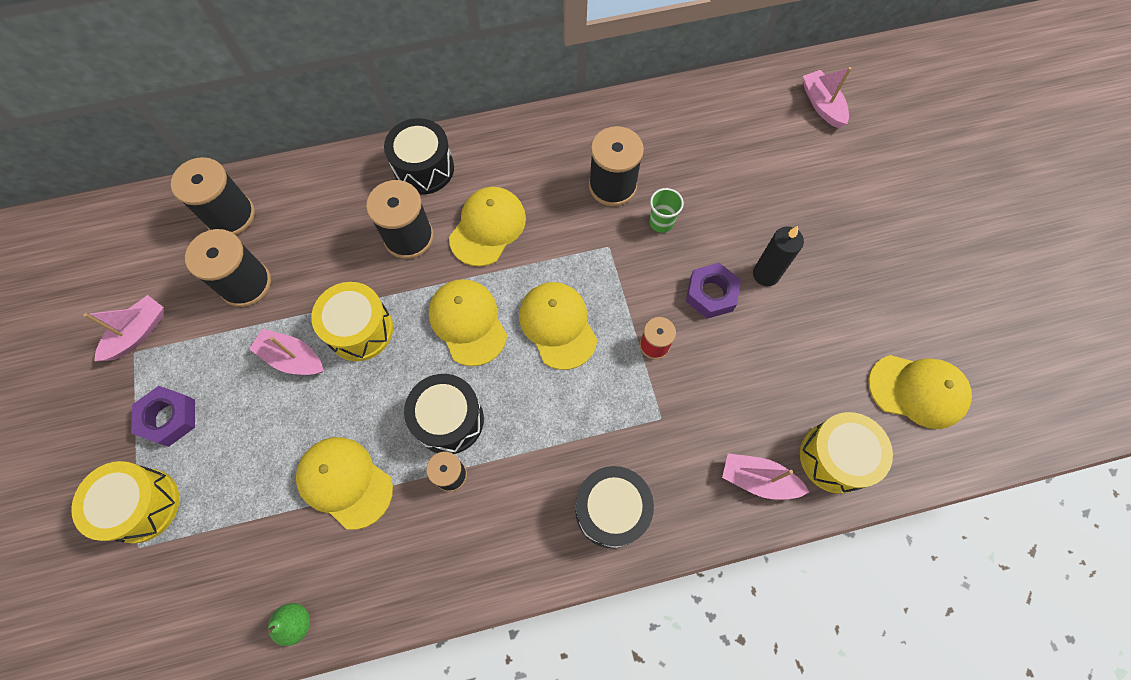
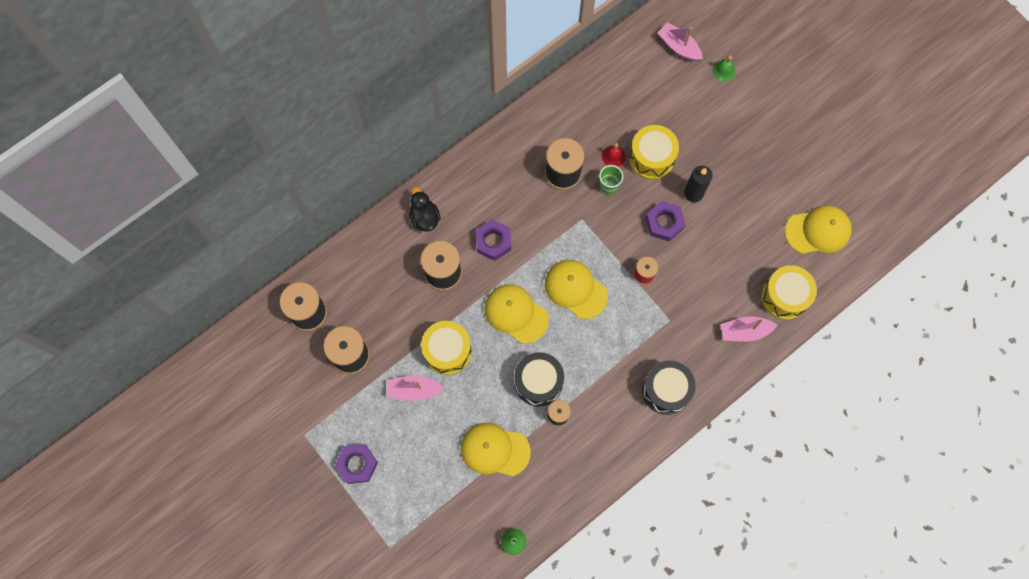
camera: 25 degrees left, 5 degrees up
(138, 333) = (299, 421): pink boat -> none
(142, 505) = (376, 523): yellow drum -> yellow drum (651, 158)
(424, 168) = (425, 217): black drum -> black duck
(487, 227) = (493, 242): yellow cap -> purple nut
(684, 191) = (613, 156): none -> red bell
(868, 151) = (724, 70): none -> green bell

